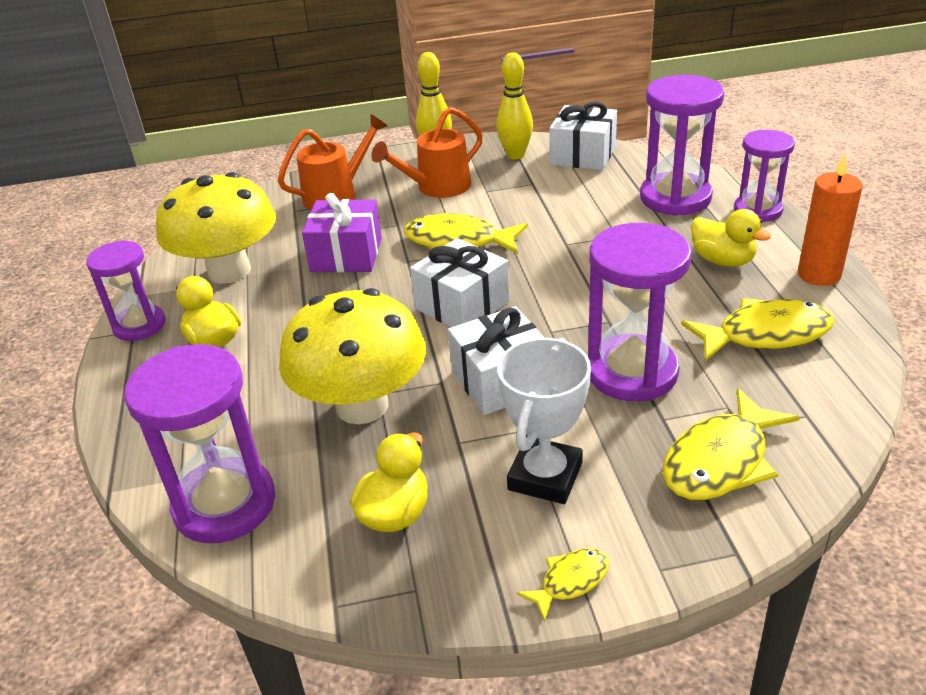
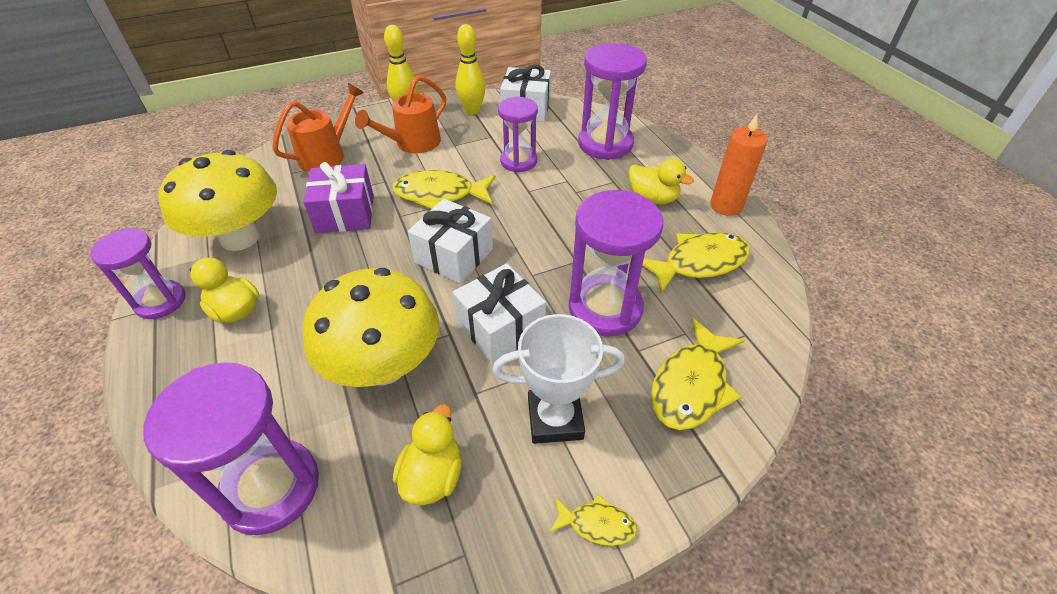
camera: 15 degrees left, 10 degrees up
(545, 476) = (555, 419): white trophy -> white trophy turned 75 degrees clockwise
(570, 581) = (596, 524): yellow fish -> yellow fish turned 60 degrees clockwise
(758, 210) = (669, 151): purple hourglass -> purple hourglass (518, 161)

